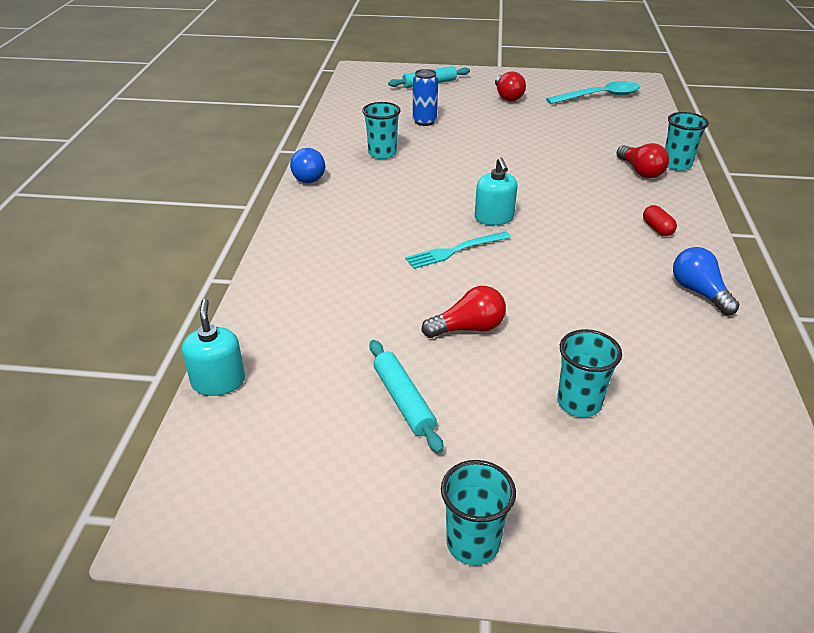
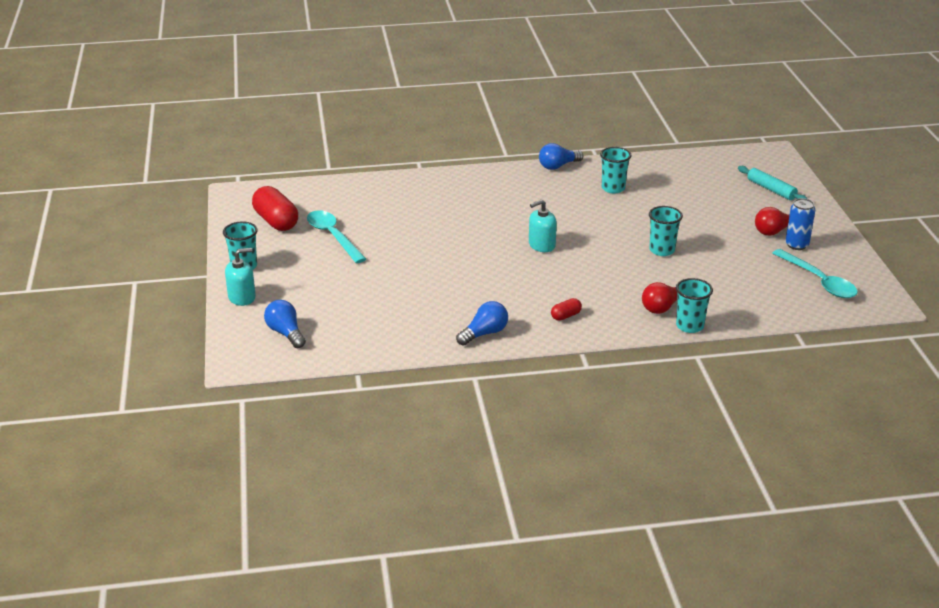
camera: 75 degrees right, 5 degrees down
(218, 381) = (329, 183): turquoise soap dispenser -> turquoise soap dispenser (242, 297)
(317, 472) = (276, 221): none -> red capsule
(403, 401) = (333, 236): turquoise rolling pin -> turquoise spoon
(424, 121) = (685, 198): blue can -> blue can (796, 245)
(455, 251) = (488, 234): turquoise fork -> none
(468, 328) = (404, 249): red light bulb -> none
(579, 403) = (350, 290): turquoise cup -> turquoise cup (662, 250)
(712, 503) = (286, 333): none -> blue light bulb

